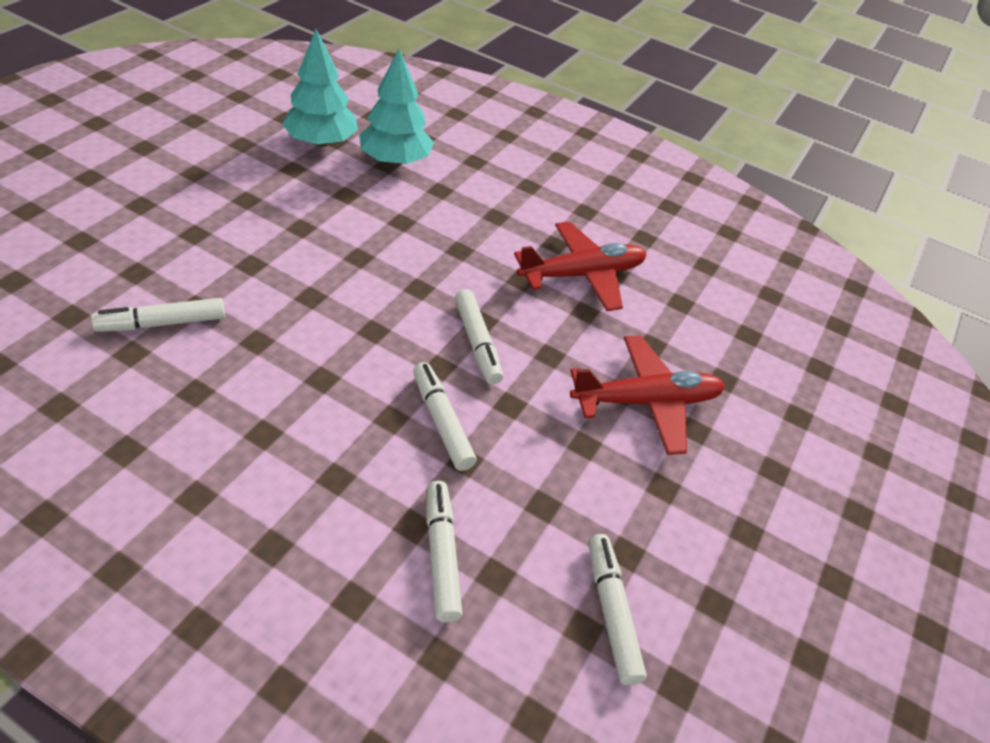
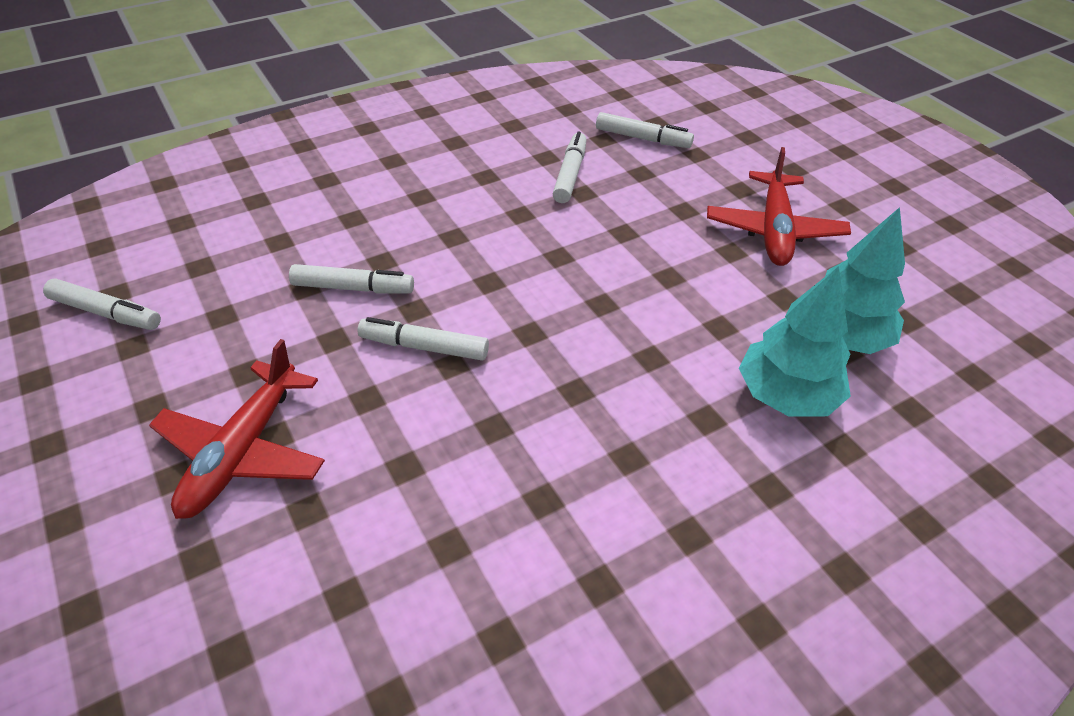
camera: 125 degrees right, 0 degrees up
(442, 555) = (242, 246): white marker -> white marker (642, 139)
(582, 275) = (466, 499): red plane -> red plane (774, 230)

